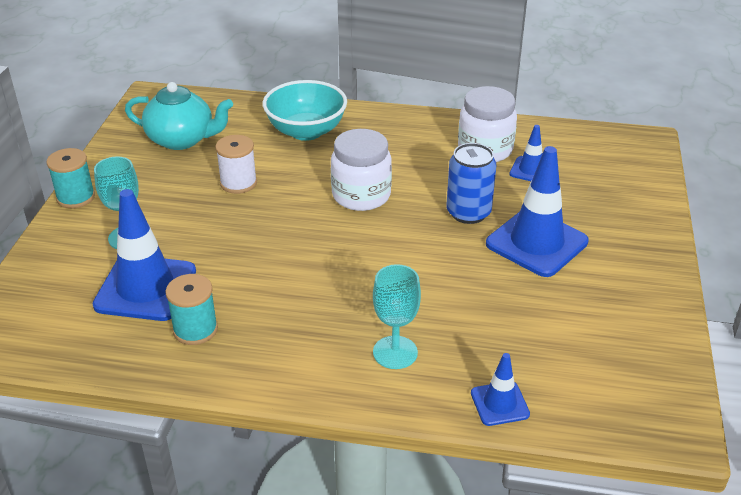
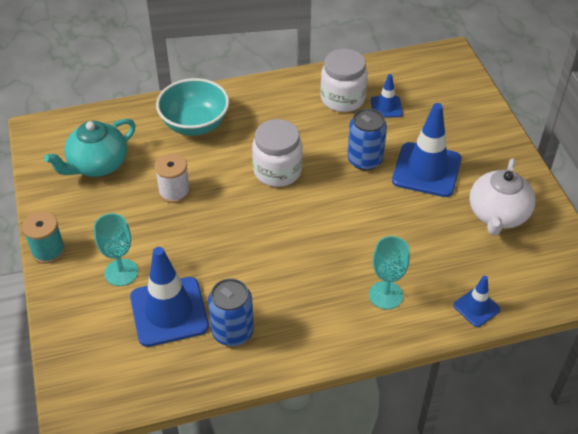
camera: 25 degrees left, 10 degrees up
(182, 139) = (97, 165): turquoise teapot -> turquoise teapot turned 150 degrees clockwise
(195, 329) = (232, 332): turquoise spool -> blue can
(596, 315) = (497, 215): none -> white teapot

